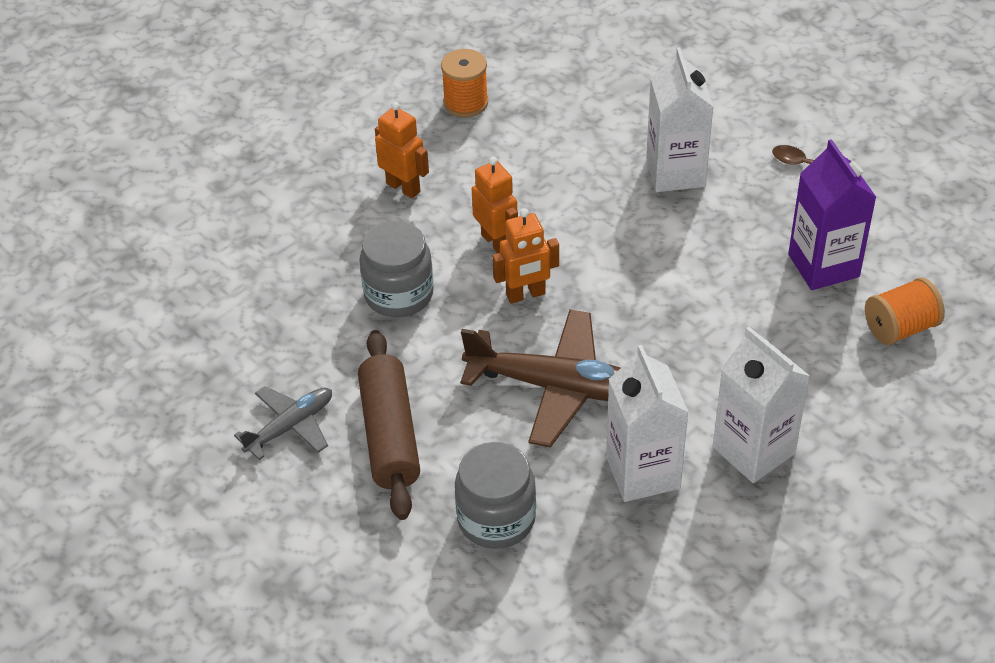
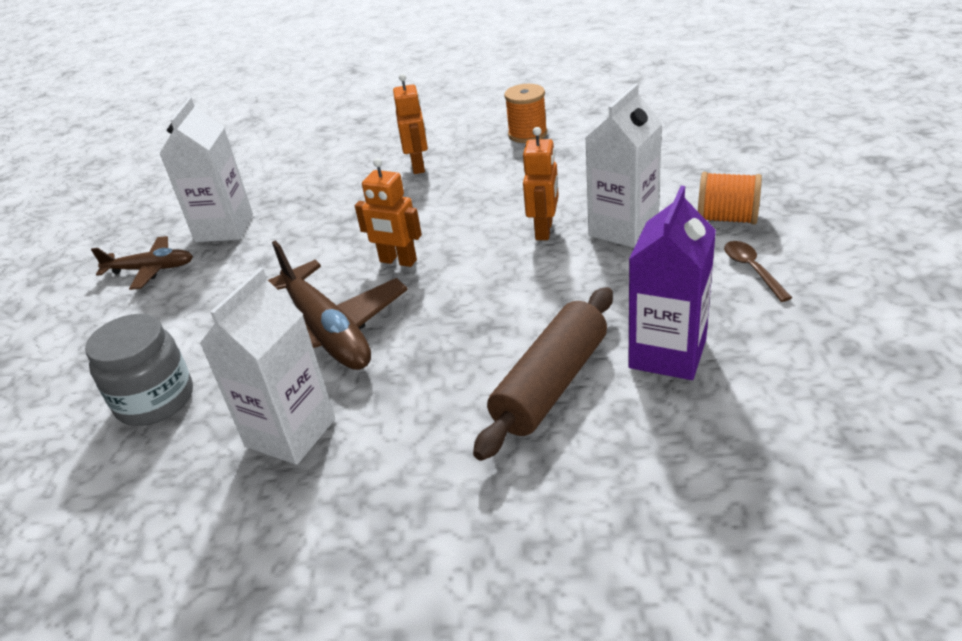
camera: 45 degrees right, 10 degrees down
(290, 426) = (151, 270): grey plane -> brown plane
(390, 435) = (188, 305): brown rolling pin -> brown rolling pin (551, 384)
(399, 294) = (323, 224): grey jar -> none
(496, 242) = (427, 220): orange robot -> orange robot (544, 230)
(753, 450) = (396, 473): white carton -> white carton (224, 228)
(900, 328) = (680, 448): orange spool -> orange spool (727, 218)

